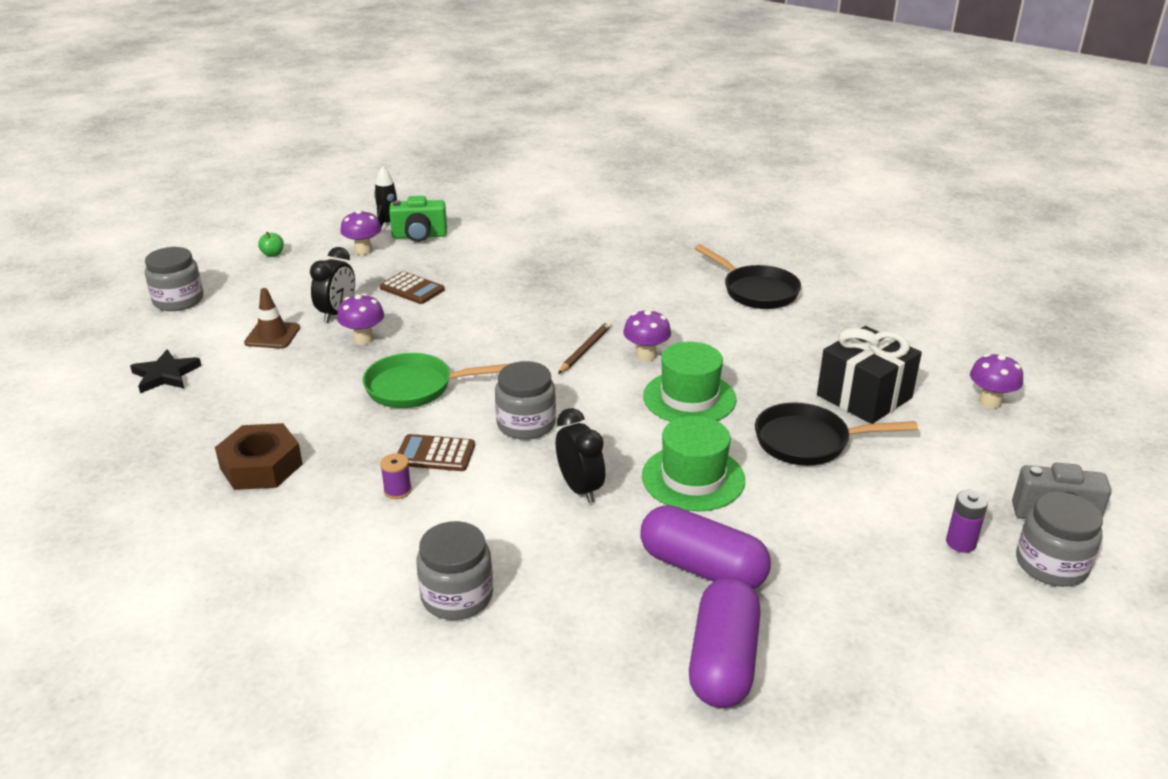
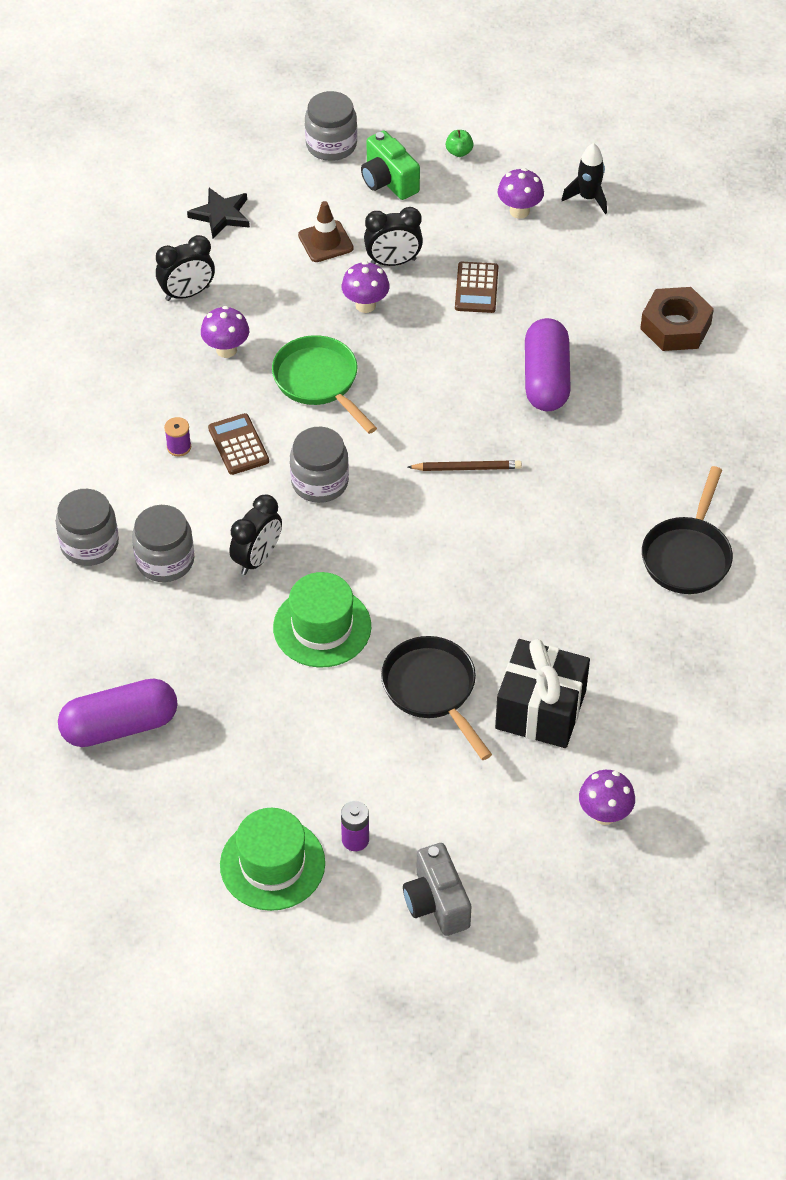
camera: 60 degrees right, 20 degrees up
(225, 423) = (187, 293): none -> black clock
(261, 466) = (152, 349): brown nut -> brown nut (675, 326)
(419, 236) = (584, 235): green camera -> green camera (388, 181)
(646, 356) = (490, 517): purple mushroom -> purple mushroom (226, 350)
(689, 398) = (441, 578): green hat -> green hat (272, 864)
(702, 568) = (212, 676): purple capsule -> purple capsule (546, 379)
(1051, 564) = (366, 910): grey jar -> grey jar (165, 560)

